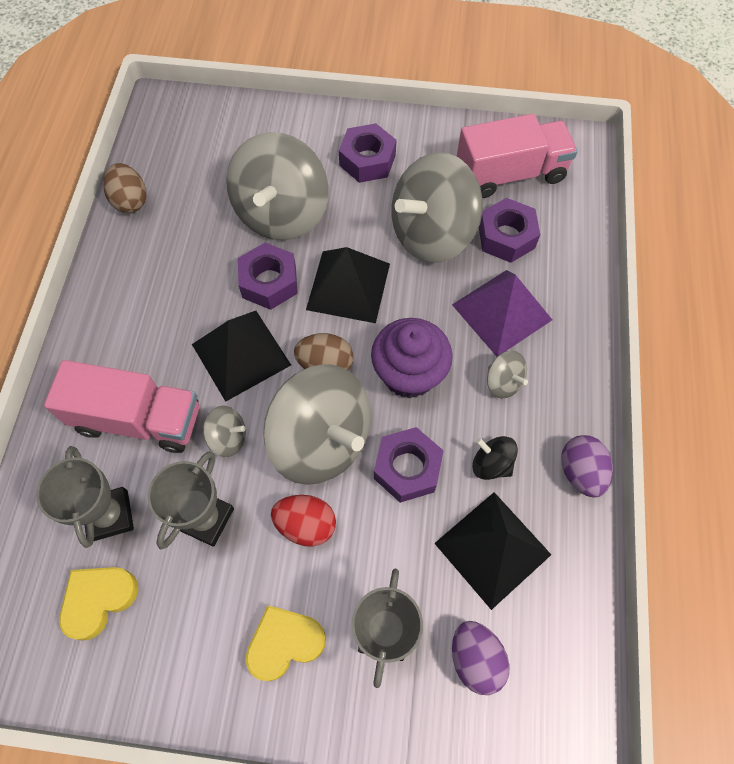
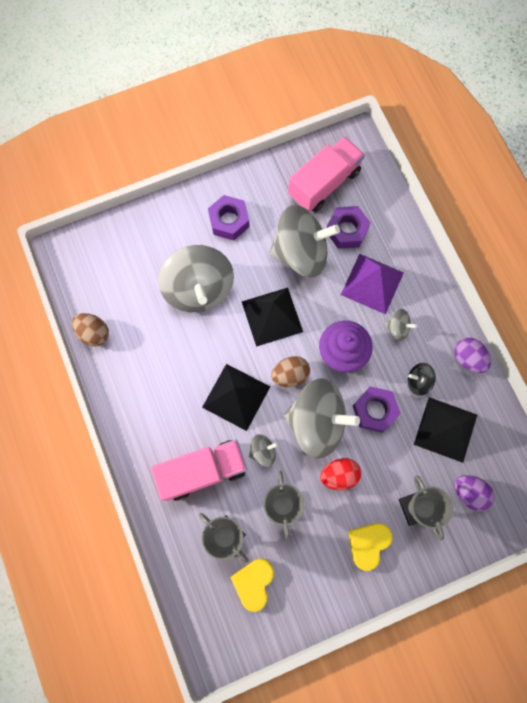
camera: 30 degrees left, 10 degrees up
(269, 282) = (222, 340): purple nut -> none
(432, 234) = (301, 253): grey spinning top -> grey spinning top turned 120 degrees counterclockwise

